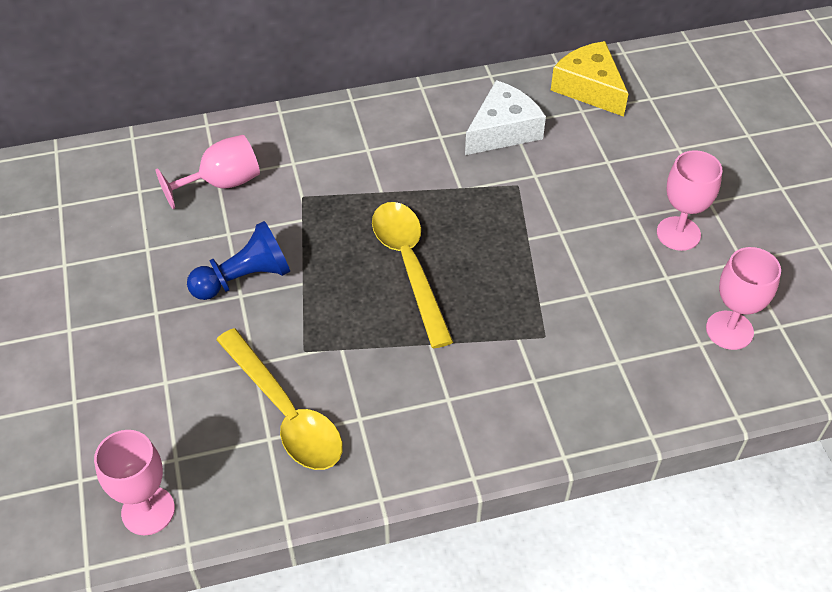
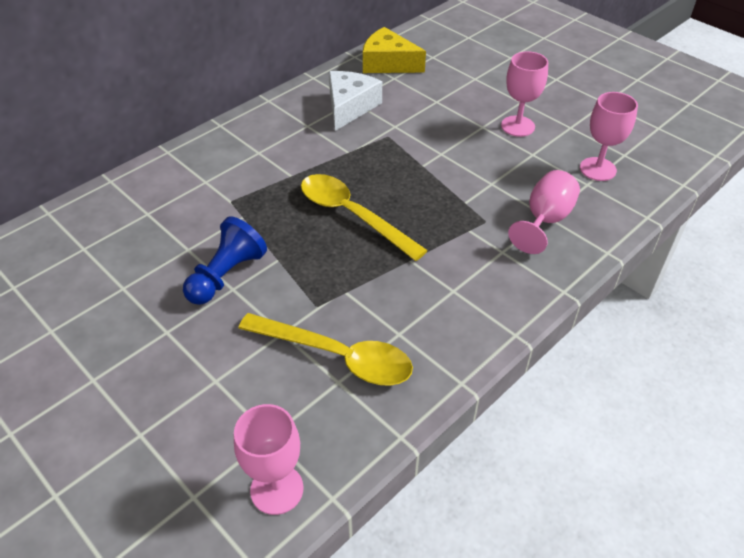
camera: 30 degrees left, 5 degrees down
(222, 183) = (155, 216): pink goblet -> pink goblet (545, 220)

